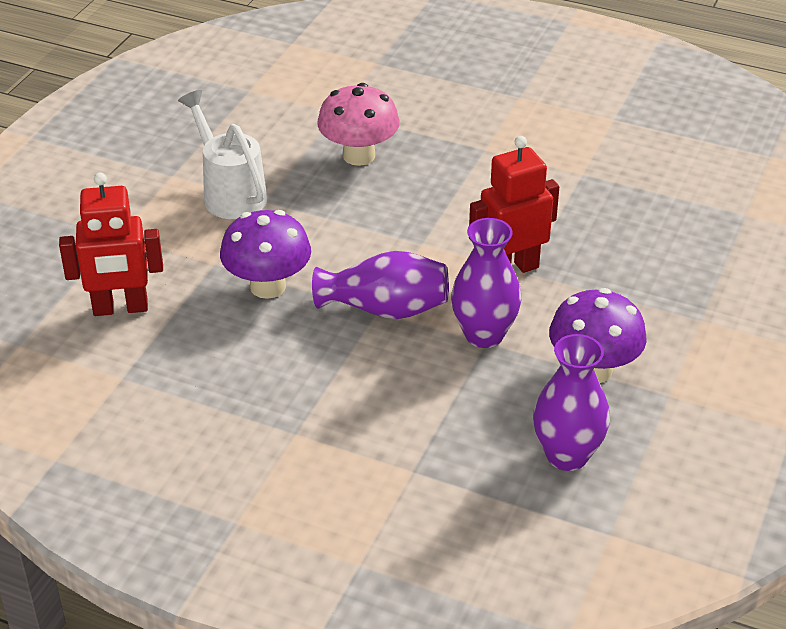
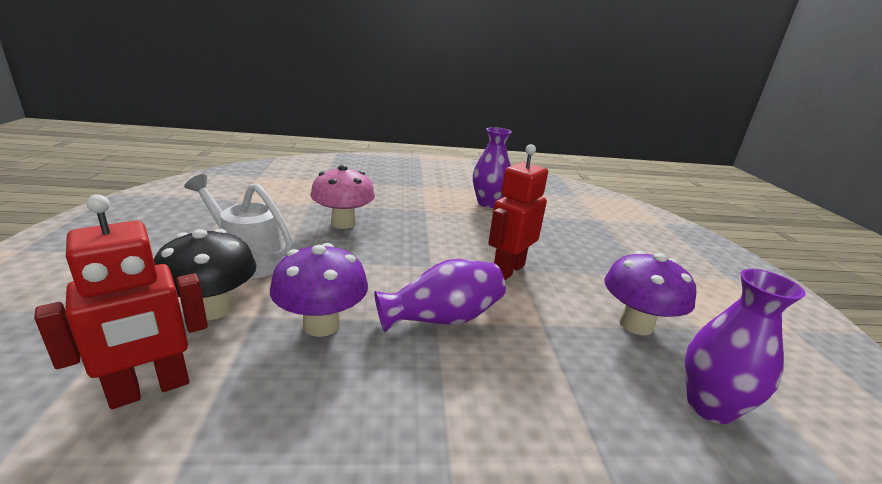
camera: 30 degrees left, 15 degrees down
(181, 246) = (213, 309): none -> black mushroom
(484, 335) = (536, 319): purple vase -> purple vase (488, 203)

